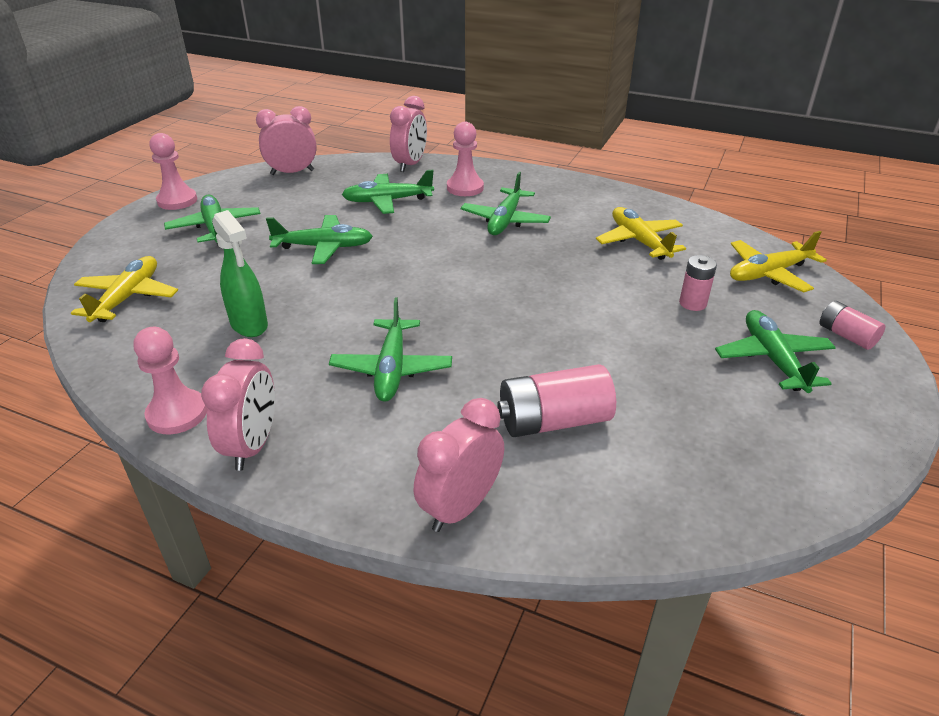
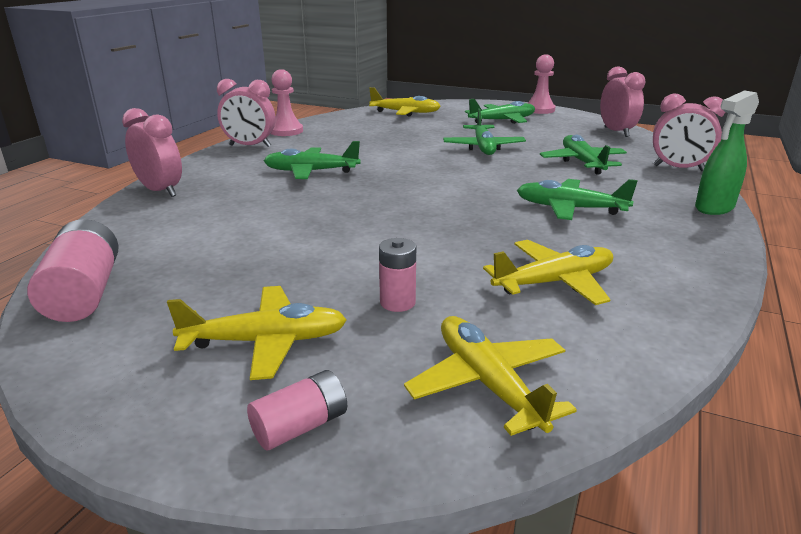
camera: 90 degrees right, 10 degrees down
(249, 325) = (372, 137): green spray bottle -> green spray bottle (714, 208)
(465, 188) = (640, 191): pink pawn -> none
(553, 421) = (225, 219): pink battery -> pink battery (84, 293)
(772, 359) = (266, 341): green plane -> yellow plane

